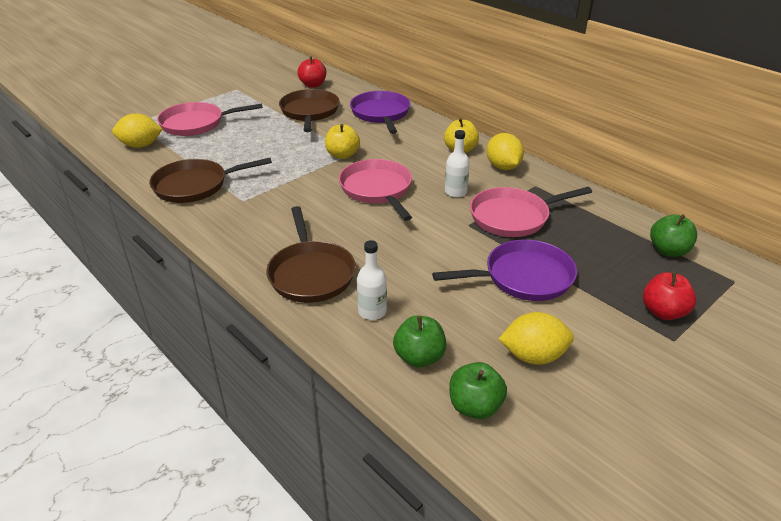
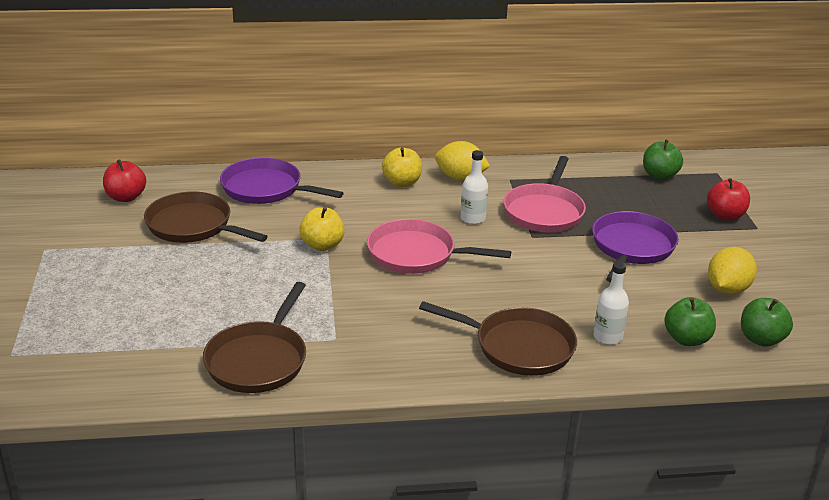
camera: 55 degrees left, 5 degrees down
(141, 145) = (92, 369): yellow lemon -> none
(196, 124) = (97, 309): pink pan -> none

